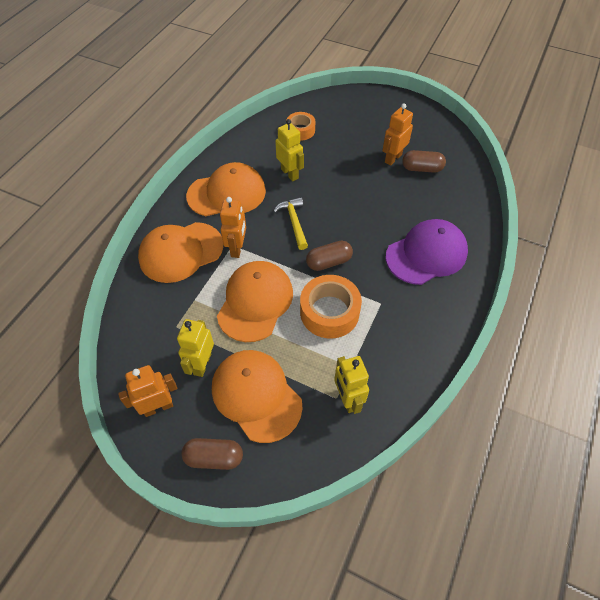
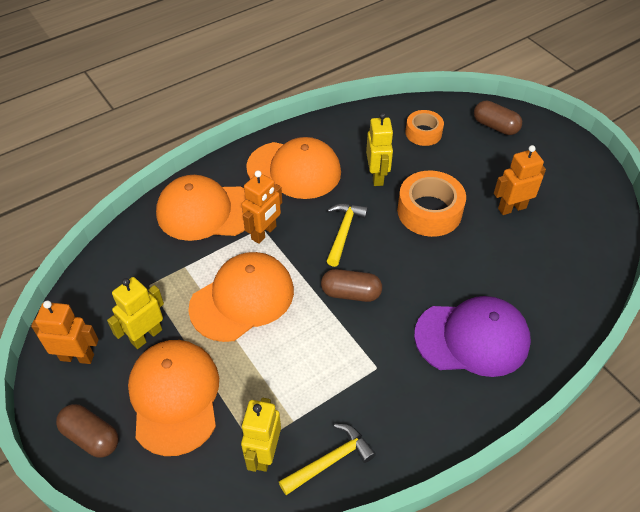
camera: 30 degrees right, 5 degrees down
(329, 312) = (312, 348): orange tape -> orange tape (429, 211)
(394, 379) = (330, 460): none -> yellow hammer
(422, 169) = (540, 235): brown capsule -> brown capsule (495, 126)

